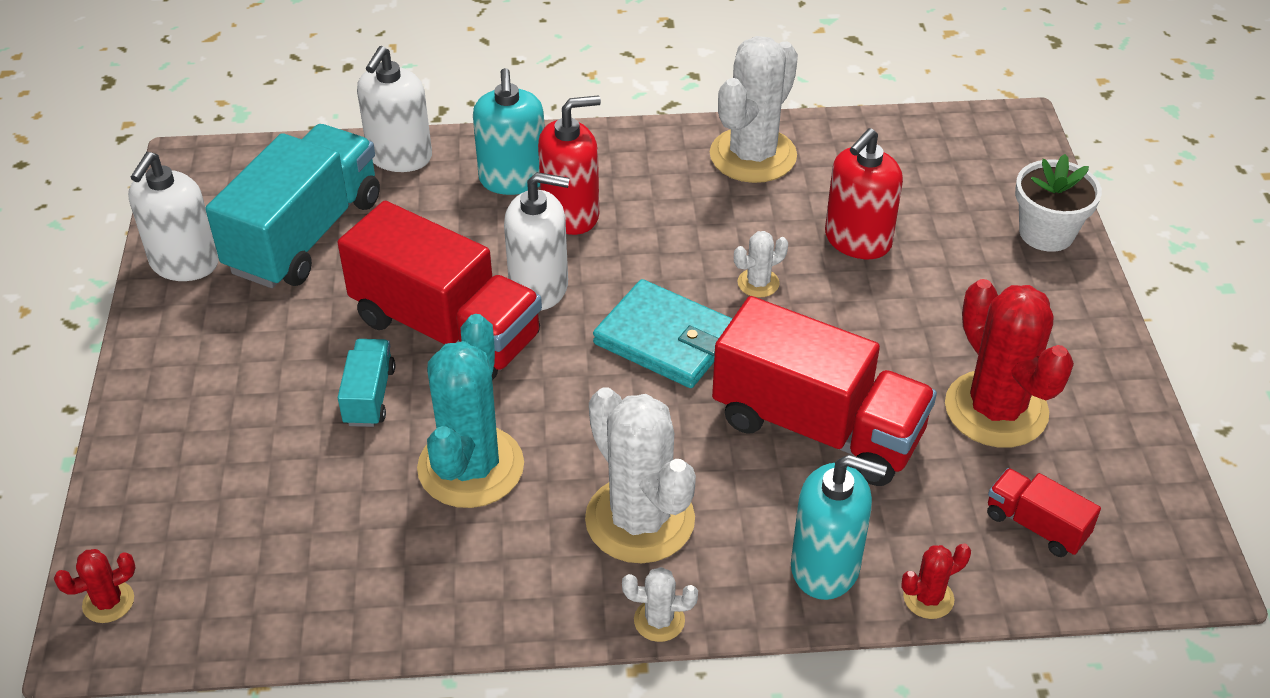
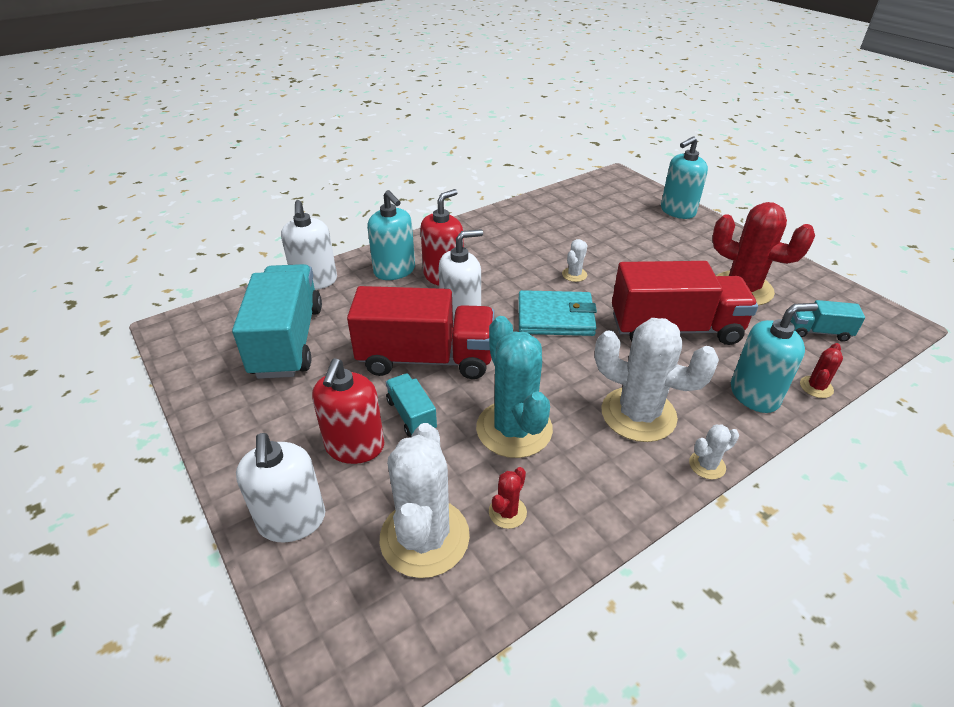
camera: 30 degrees left, 5 degrees down
(108, 602) = (332, 650): red cactus -> red cactus (507, 512)
(184, 263) = (212, 387): white soap dispenser -> white soap dispenser (292, 520)
(753, 155) = (512, 221): white cactus -> white cactus (424, 537)
(857, 240) = (600, 241): red soap dispenser -> red soap dispenser (354, 446)
(1036, 525) = (818, 332): red truck -> turquoise truck
(1046, 233) = (677, 211): white flower pot -> turquoise soap dispenser

